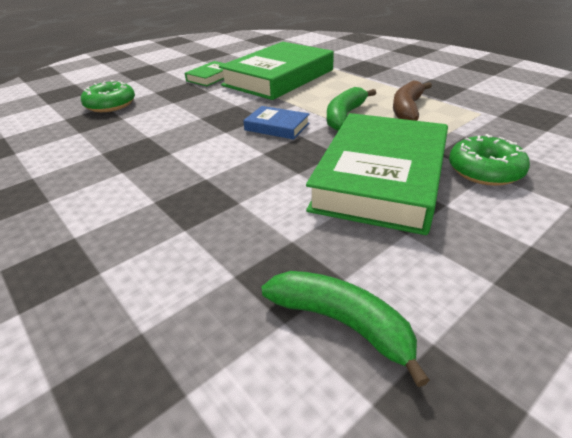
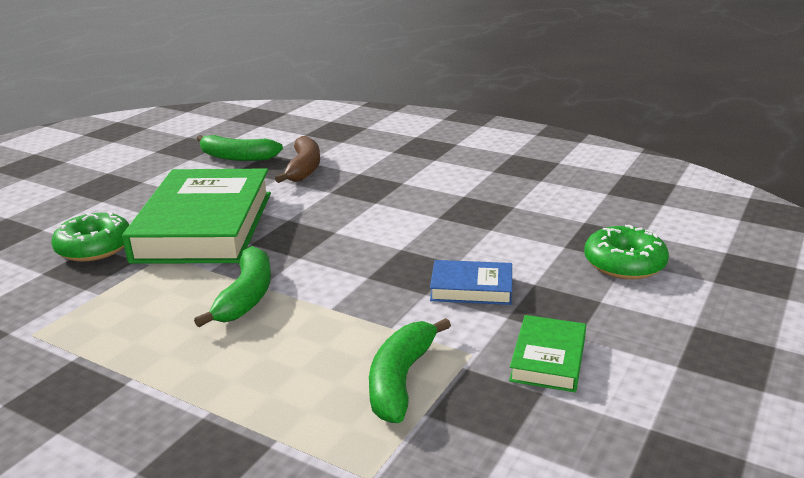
camera: 160 degrees right, 10 degrees down
(277, 127) = (338, 264): blue book -> blue book (471, 288)
(279, 77) = (400, 380): green book -> green banana
(407, 109) = (146, 324): brown banana -> brown banana (304, 168)

